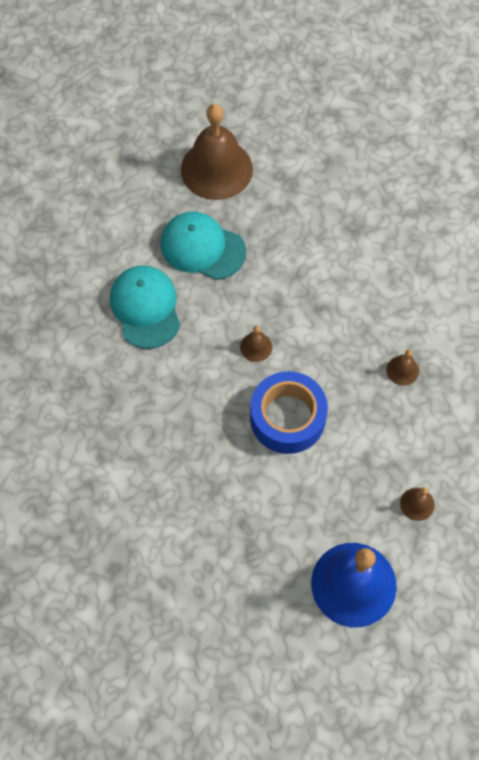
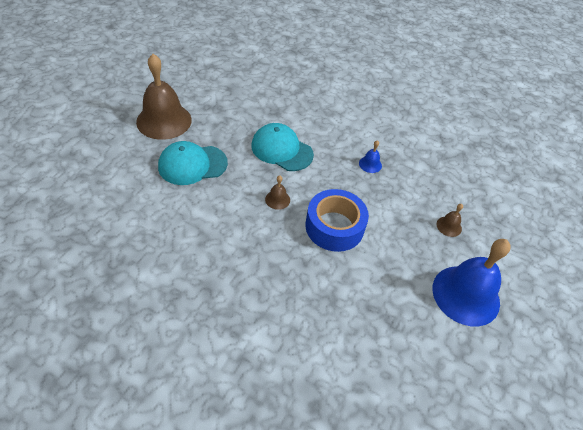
camera: 45 degrees left, 15 degrees down
(145, 308) = (184, 218): turquoise cap -> turquoise cap (282, 150)
(402, 370) = (370, 164): brown bell -> blue bell

